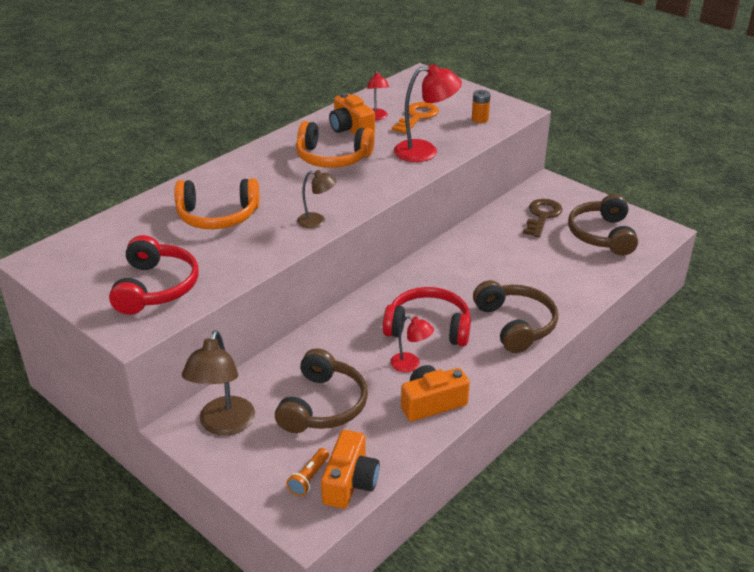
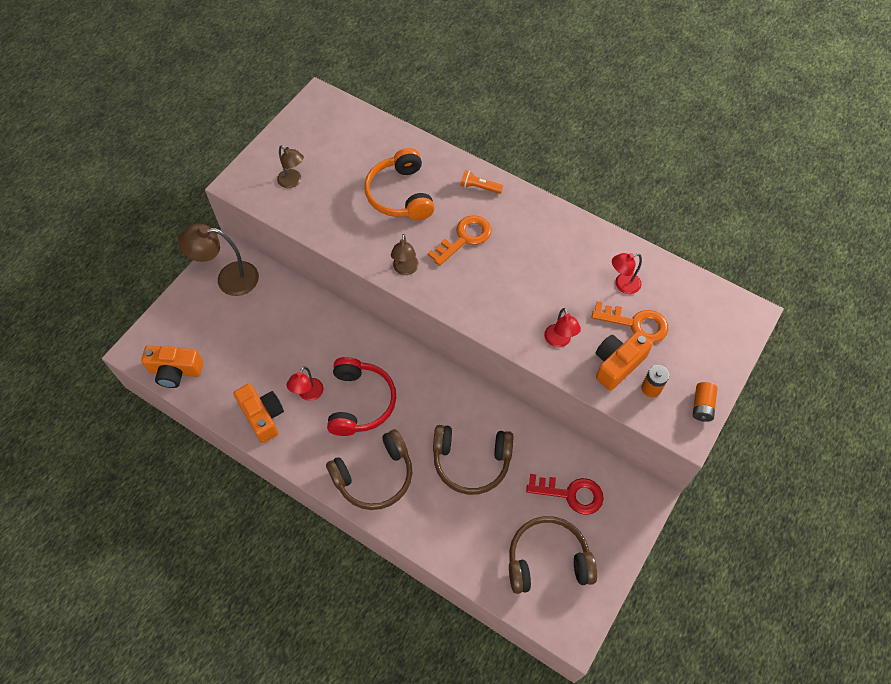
camera: 80 degrees right, 25 degrees up
(155, 287) = (293, 181): red headphones -> brown lamp
(293, 185) = (464, 238): none -> orange key
(309, 478) = (179, 344): orange flashlight -> orange flashlight (479, 187)
(323, 405) = (254, 338): brown headphones -> brown headphones (471, 461)
(332, 158) = (523, 260): orange headphones -> none
(350, 128) = (589, 265): orange camera -> orange camera (617, 364)
(425, 151) = (559, 341): red lamp -> red lamp, size x0.57
(499, 102) = (702, 406): none -> orange battery
(542, 216) = (571, 494): brown key -> red key

